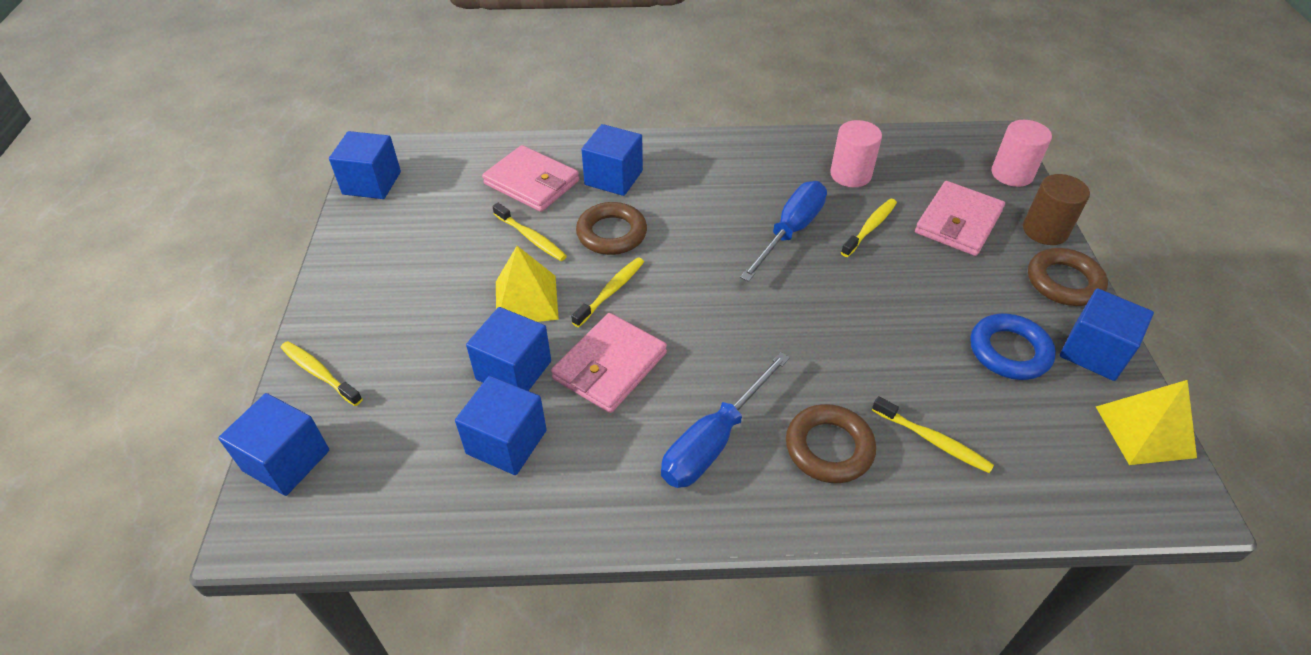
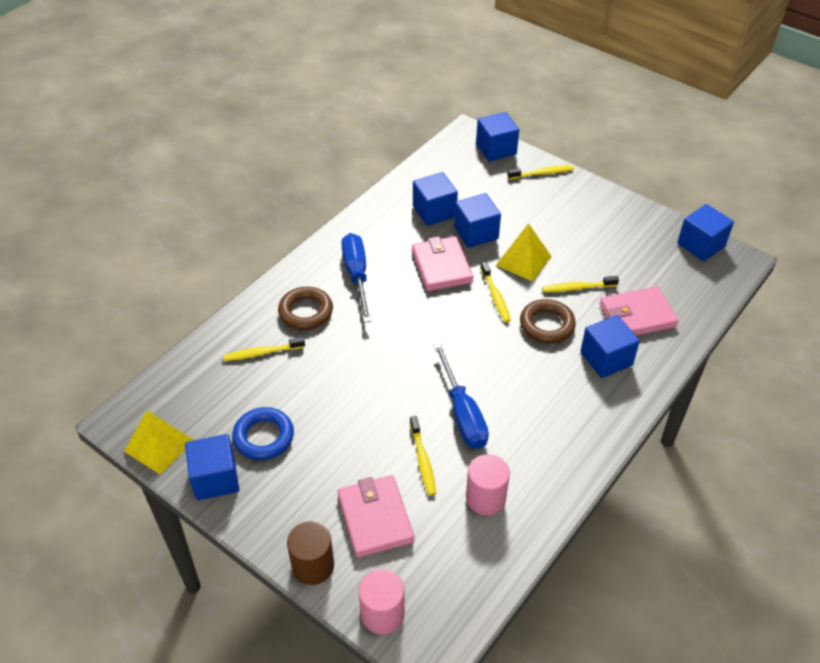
camera: 130 degrees right, 0 degrees up
(1064, 282) = (268, 523): brown ring -> none

